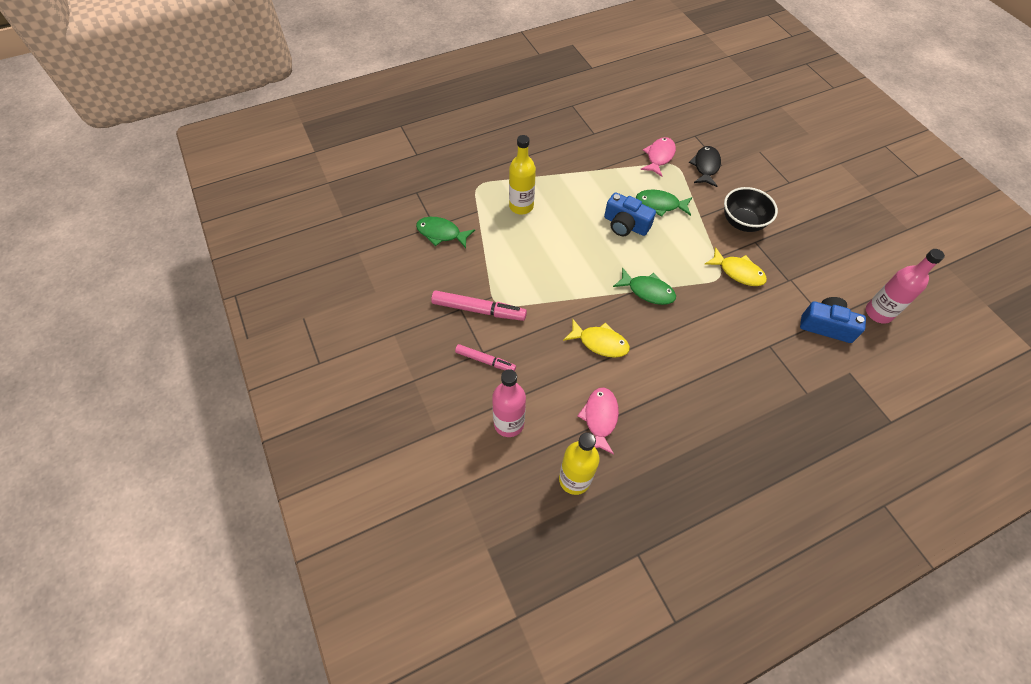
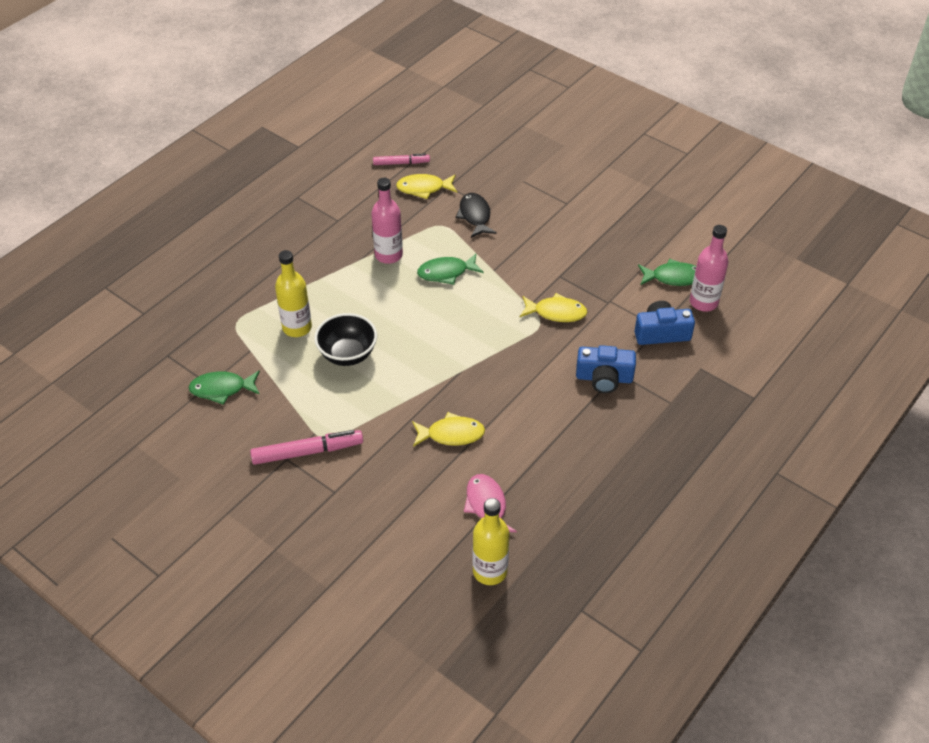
camera: 25 degrees left, 10 degrees down
(485, 360) = (341, 499): pink marker -> pink marker (401, 163)
(509, 423) = (398, 548): pink bottle -> pink bottle (388, 255)
(625, 225) = (420, 306): blue camera -> blue camera (604, 378)
(647, 291) = (475, 365): green fish -> green fish (673, 277)
(659, 157) = (421, 222): pink fish -> none
(674, 131) = (424, 188): none -> yellow fish
(742, 222) = (538, 261): black bowl -> black bowl (347, 354)

